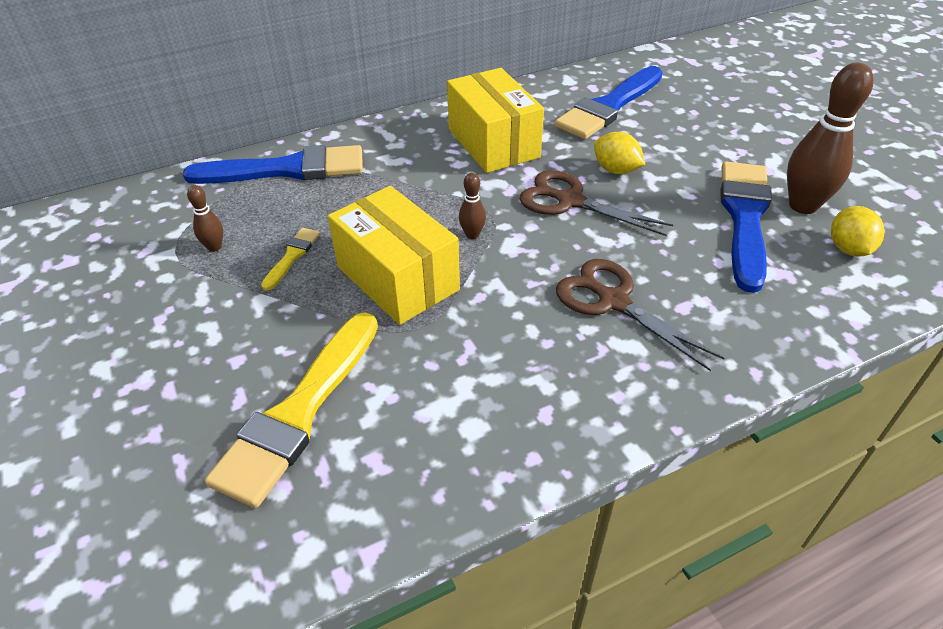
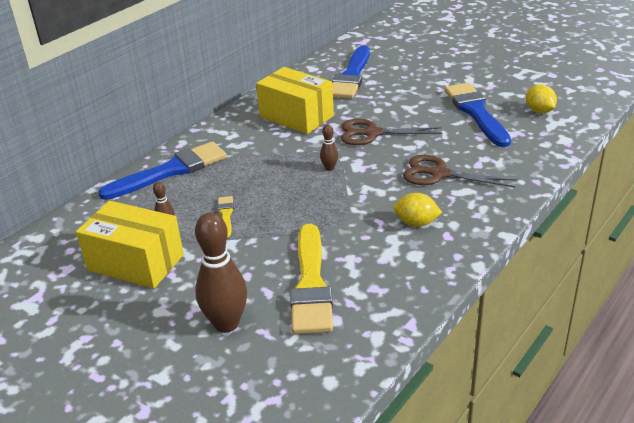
camera: 25 degrees left, 10 degrees down
(397, 278) = (305, 204): yellow box -> yellow box (135, 262)
(616, 170) = (385, 109): yellow lemon -> yellow lemon (416, 223)
(803, 205) = (501, 97): brown bowling pin -> brown bowling pin (226, 324)

